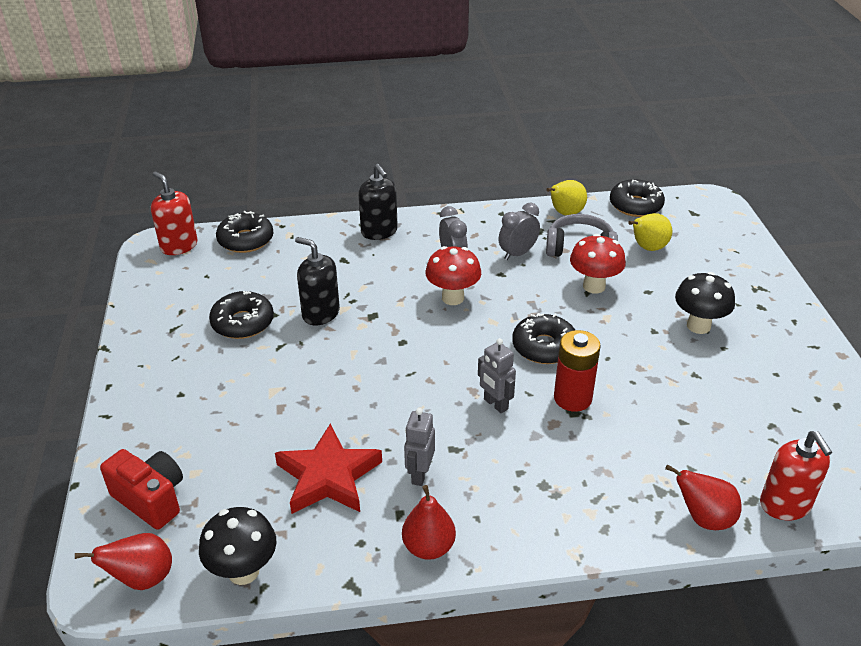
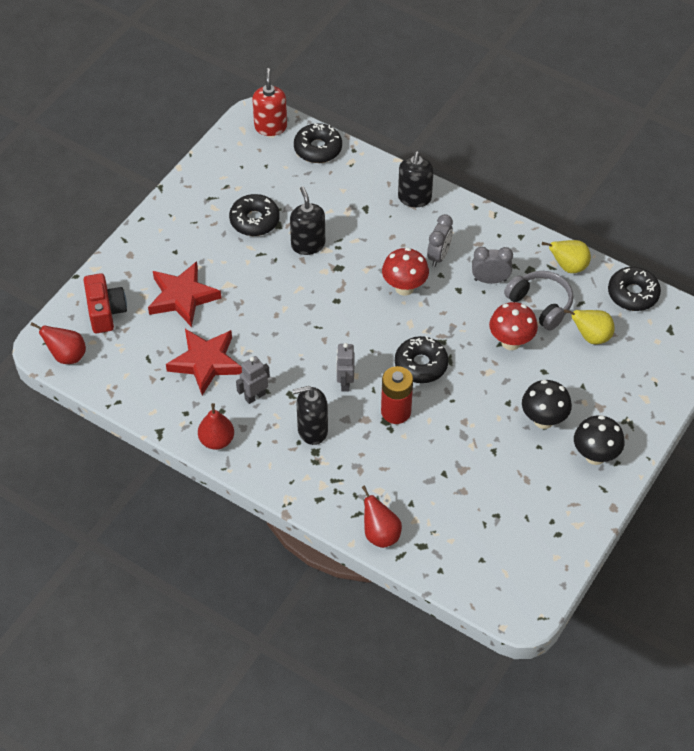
camera: 40 degrees right, 15 degrees up
(233, 430) = (182, 297): none -> red star
(243, 571) = (116, 387): black mushroom -> black mushroom (595, 456)
(516, 467) = (312, 430): none -> black soap dispenser
(785, 505) = (437, 562): red soap dispenser -> none

